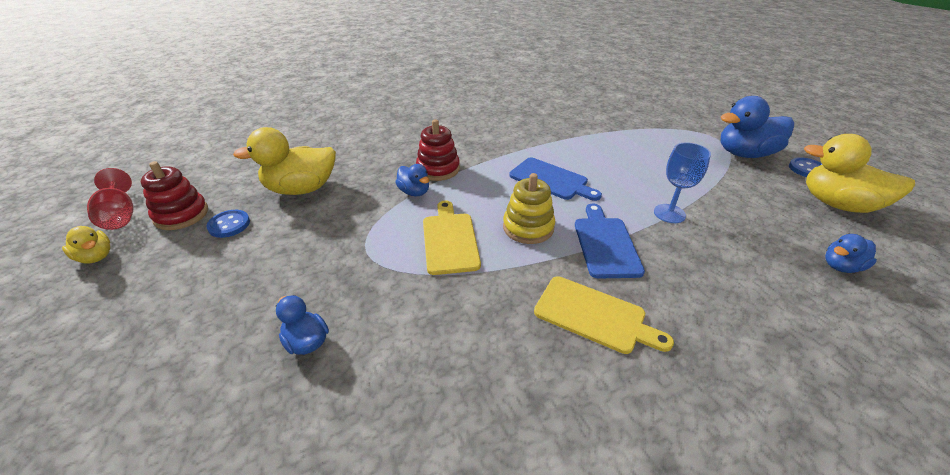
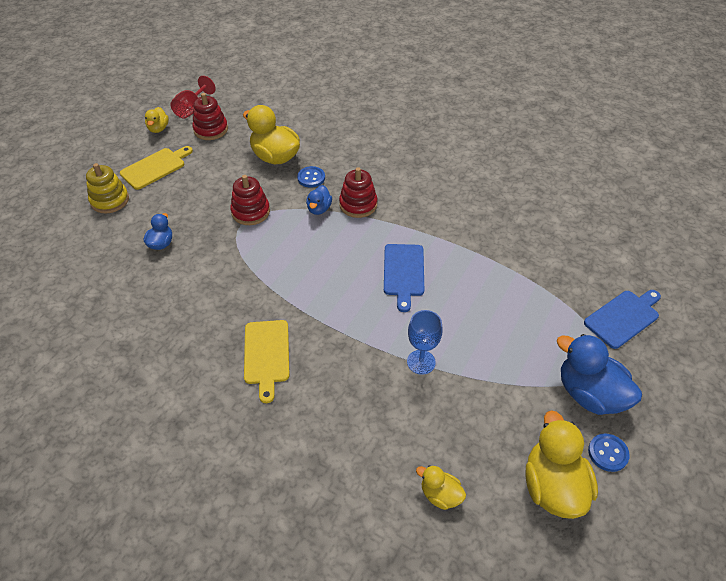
camera: 55 degrees right, 10 degrees up
(229, 225) = (218, 153): blue button -> blue button (311, 178)
(357, 238) = (250, 212): none -> red stacking toy
(450, 240) = (283, 254): yellow cutting board -> yellow cutting board (155, 167)
(528, 227) = (329, 286): yellow stacking toy -> yellow stacking toy (110, 200)
(605, 244) = (346, 335): blue cutting board -> blue cutting board (623, 317)
(841, 266) = (440, 495): blue duck -> yellow duck

